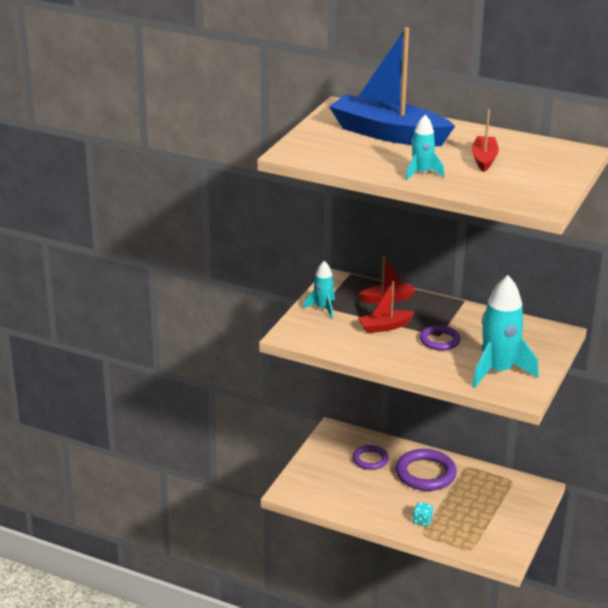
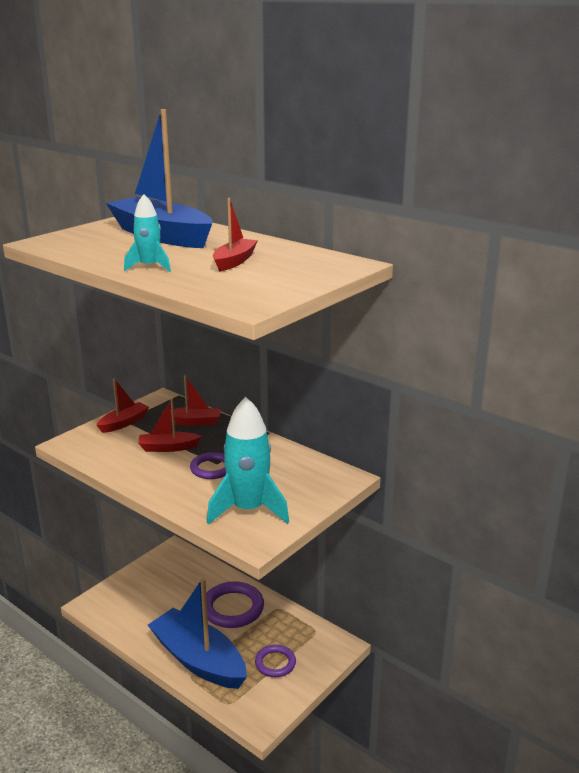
camera: 15 degrees right, 5 degrees down
(323, 309) = (124, 423): turquoise rocket -> red boat
(370, 459) = (188, 584): purple ring -> purple ring (275, 663)
(422, 521) = (198, 660): turquoise dice -> blue boat

